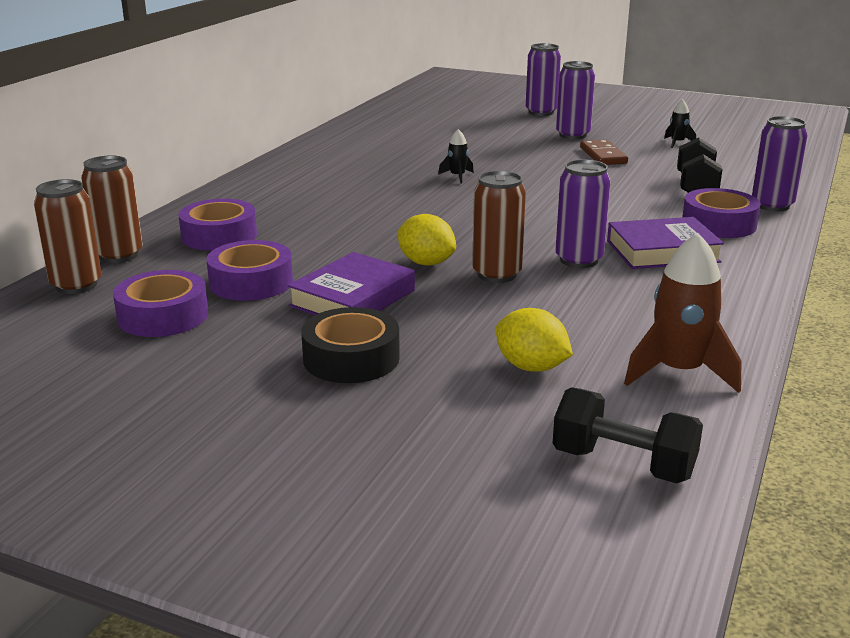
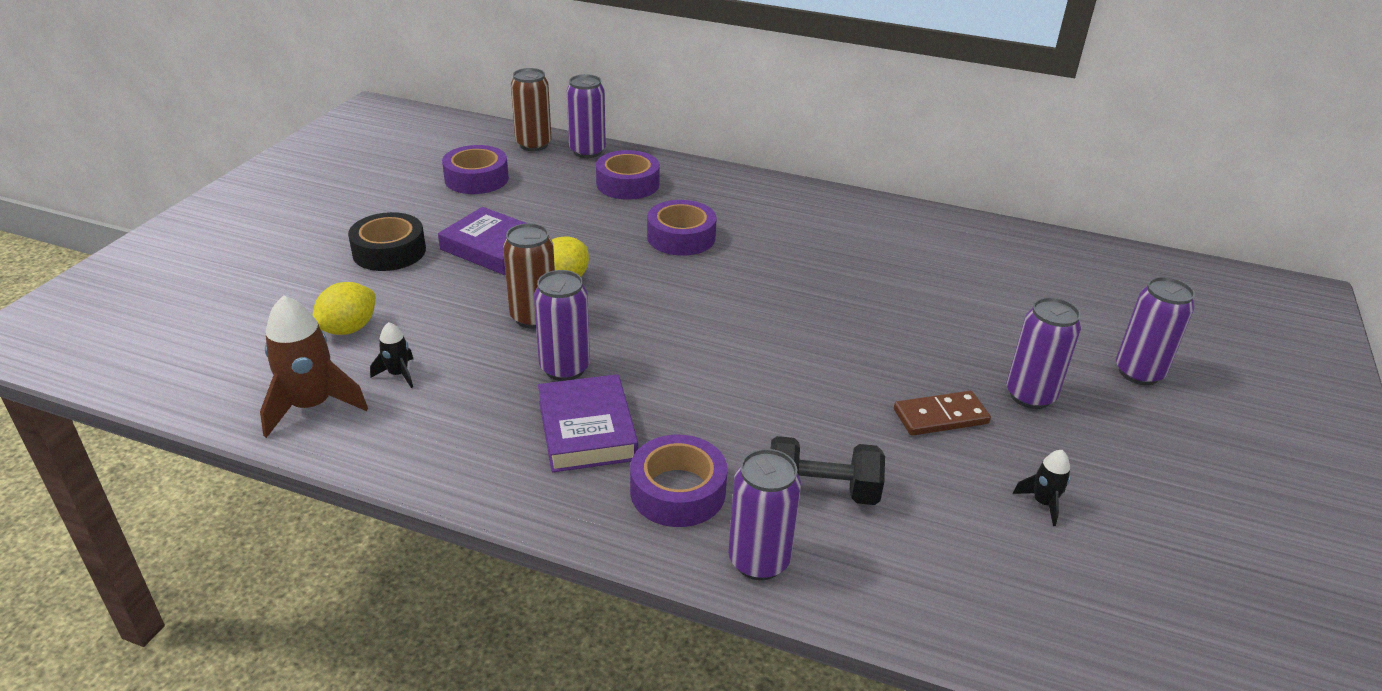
camera: 85 degrees right, 10 degrees up
(119, 255) = (587, 151): brown can -> purple can
(251, 282) = (530, 205): purple tape -> purple tape (681, 237)
(457, 176) = (814, 298): black rocket -> black rocket (398, 374)
(623, 464) = (191, 362): black dumbbell -> none

